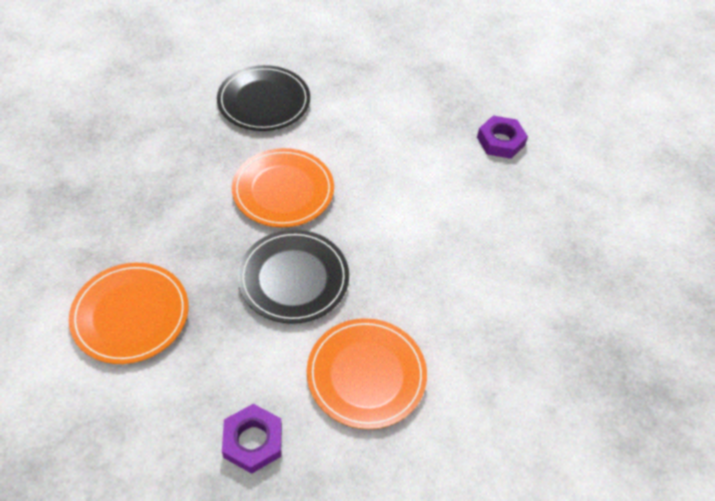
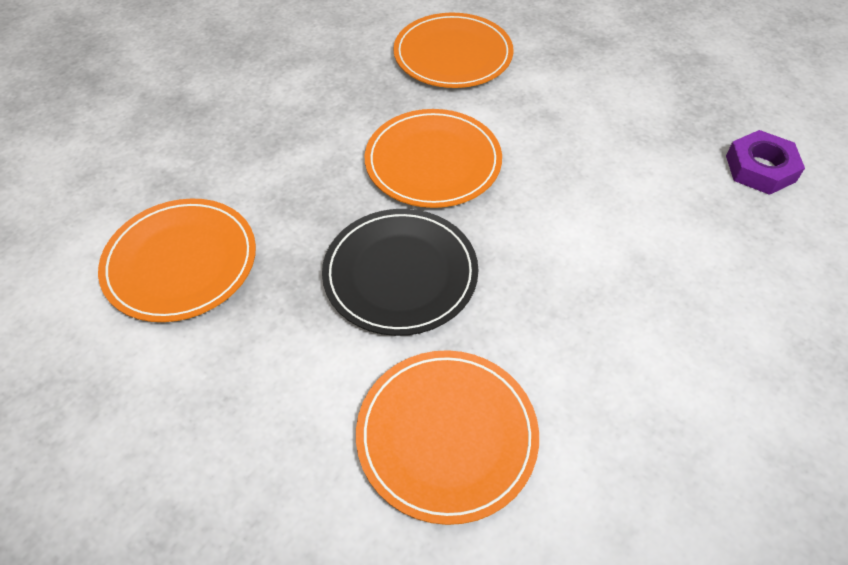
camera: 25 degrees right, 0 degrees up
(253, 441) = (252, 477): purple nut -> none
(264, 101) = (453, 55): black plate -> orange plate

